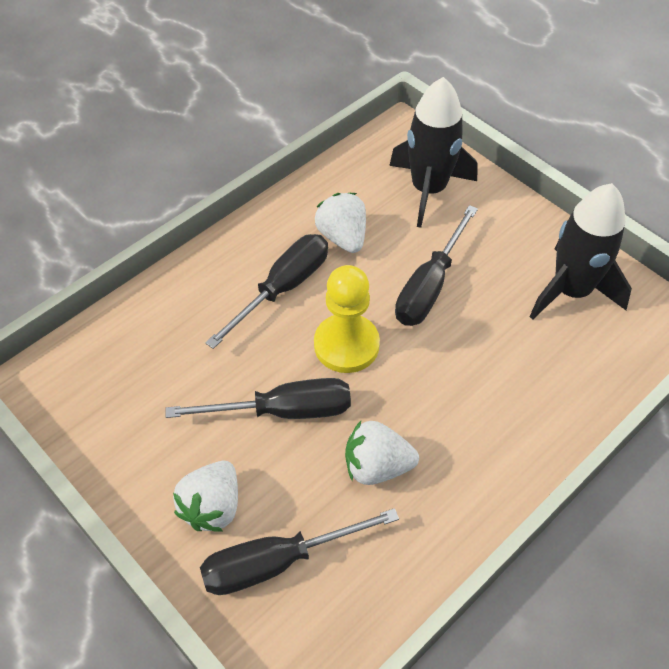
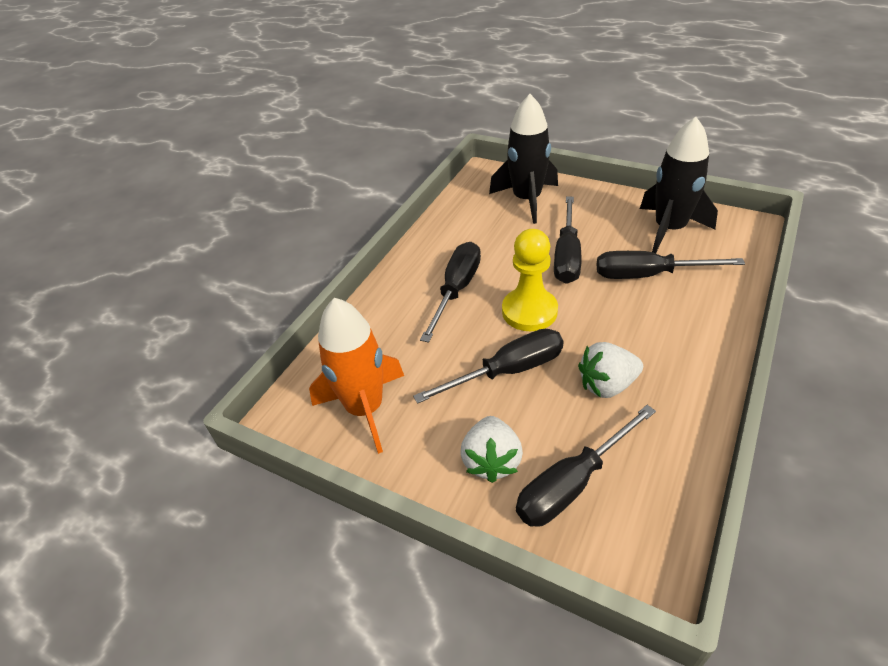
camera: 15 degrees left, 10 degrees down
(119, 401) = (365, 409): none -> orange rocket
(342, 237) = (482, 245): white strawberry -> none
(506, 345) = (648, 275): none -> black screwdriver

